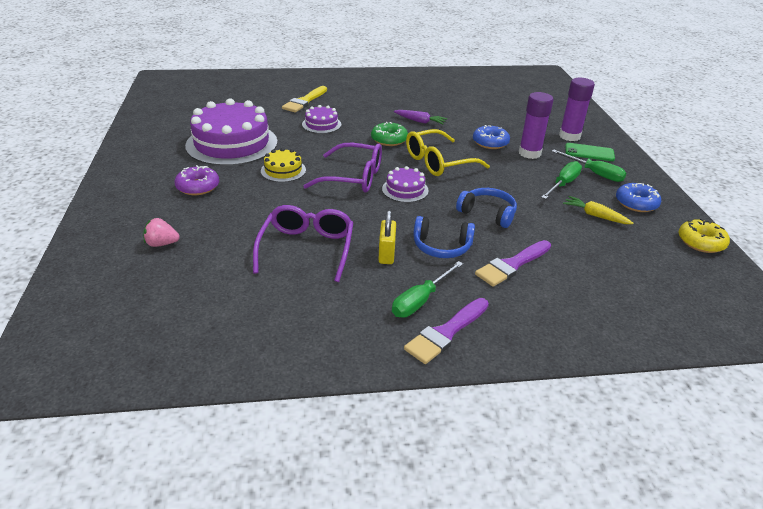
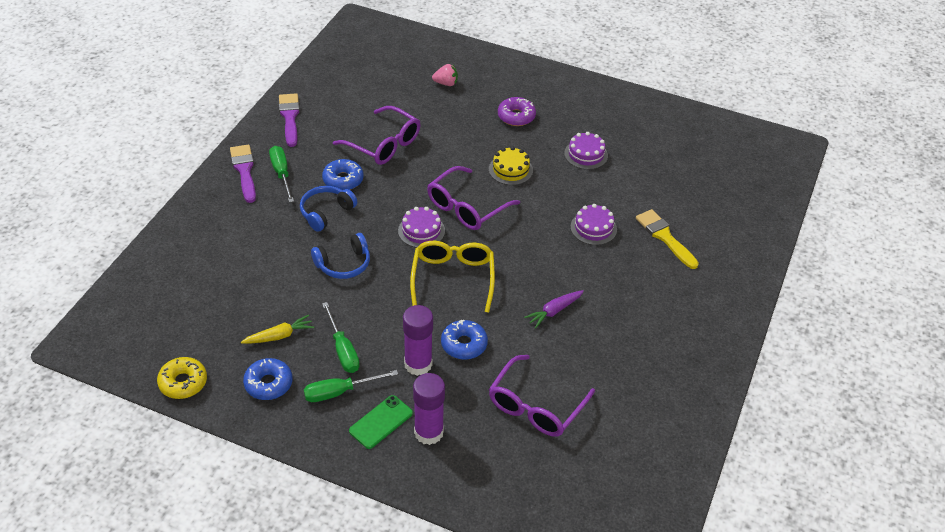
camera: 120 degrees right, 10 degrees up
(162, 244) = (446, 83): pink strawberry -> pink strawberry turned 60 degrees clockwise
(232, 144) = (586, 154): purple cake -> purple cake, size x0.47
(386, 254) = (343, 180): yellow padlock -> blue donut
(389, 139) = (525, 264): green donut -> none
(500, 111) = (536, 406): none -> purple glasses
(512, 265) = (271, 239): purple brush -> purple brush (290, 117)

